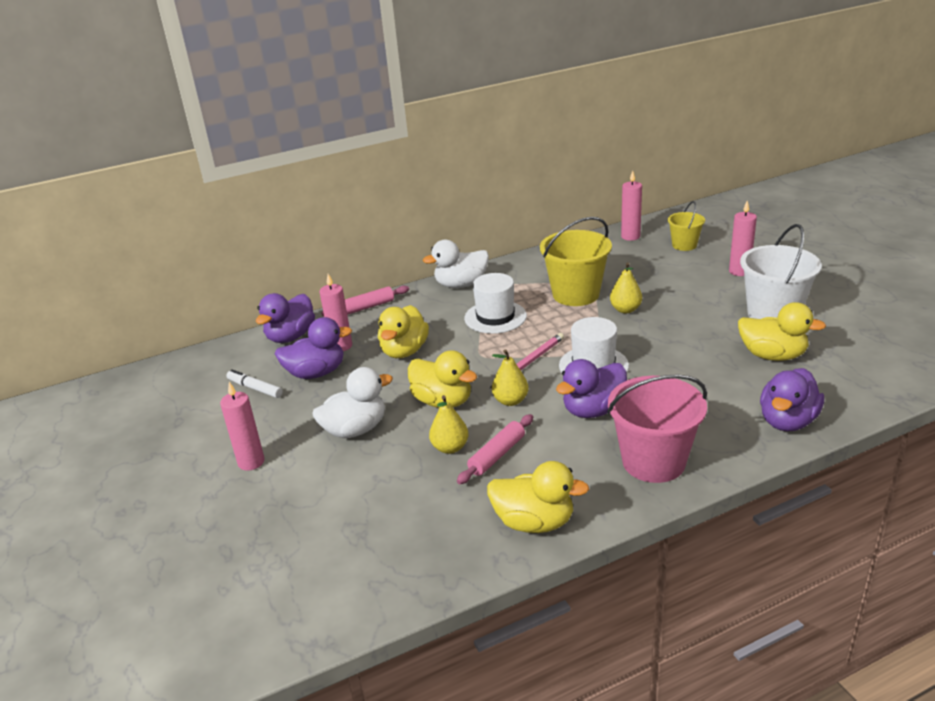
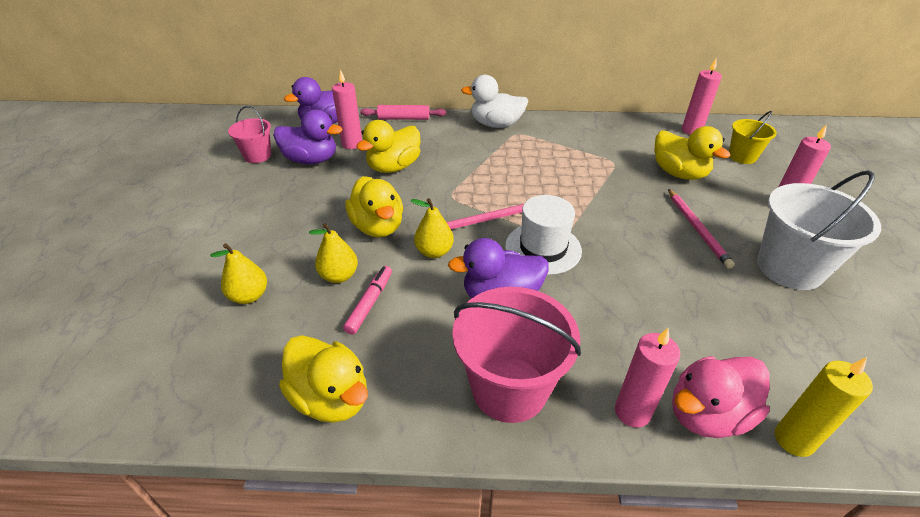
camera: 25 degrees right, 10 degrees up
(251, 462) = (188, 217): pink candle -> pink candle (632, 412)
(255, 388) = (257, 156): white marker -> pink bucket
(355, 429) = (286, 223): white duck -> none
(495, 317) = (497, 164): white hat -> none
(497, 455) = (370, 303): pink rolling pin -> pink marker
(576, 294) = (589, 169): yellow bucket -> none
(625, 309) = (625, 201): yellow pear -> yellow pear (249, 296)
(693, 310) = (697, 229): none -> pink pencil
(772, 355) = (751, 318): yellow duck -> yellow duck (678, 173)
(787, 421) = (707, 414): purple duck -> pink duck
(844, 413) = (793, 440): none -> yellow candle

